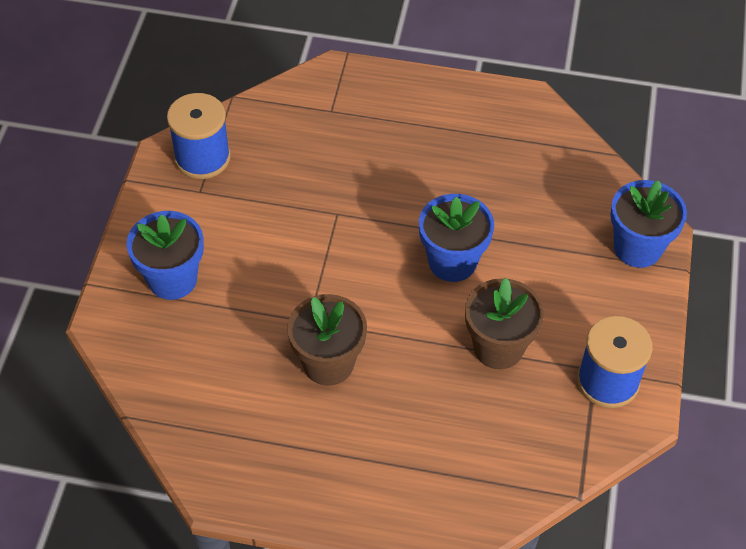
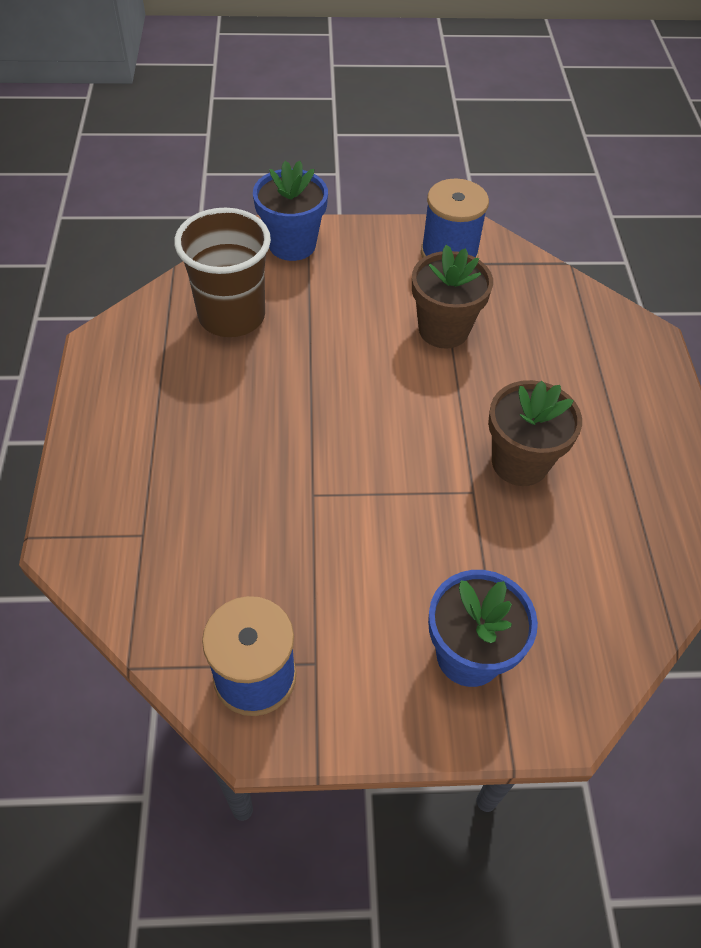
camera: 105 degrees left, 0 degrees up
(452, 262) = (351, 377): blue flower pot -> none
(544, 188) = (232, 316): none -> brown cup

